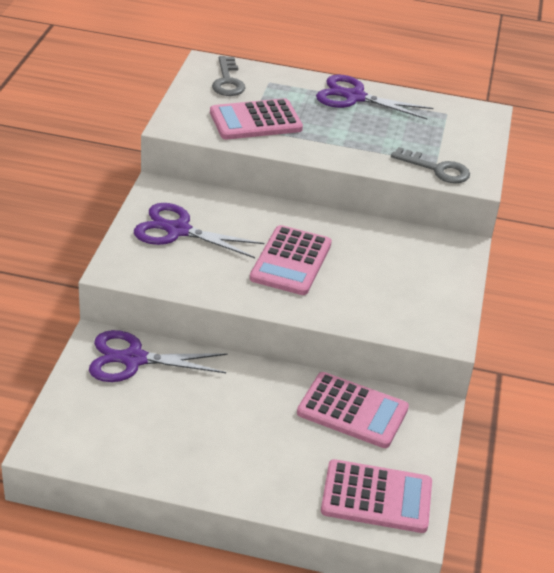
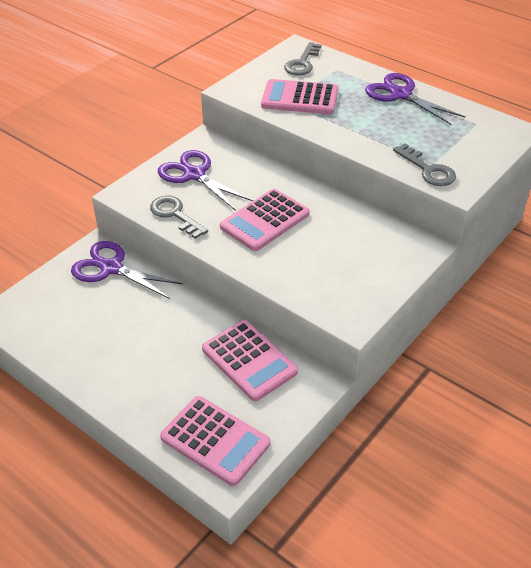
camera: 30 degrees right, 5 degrees up
(191, 278) = (175, 214): none -> grey key

